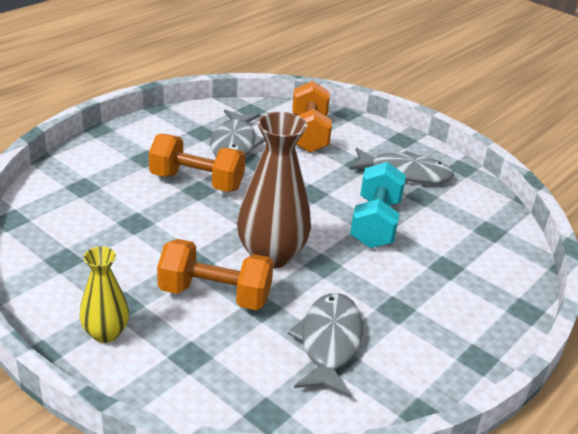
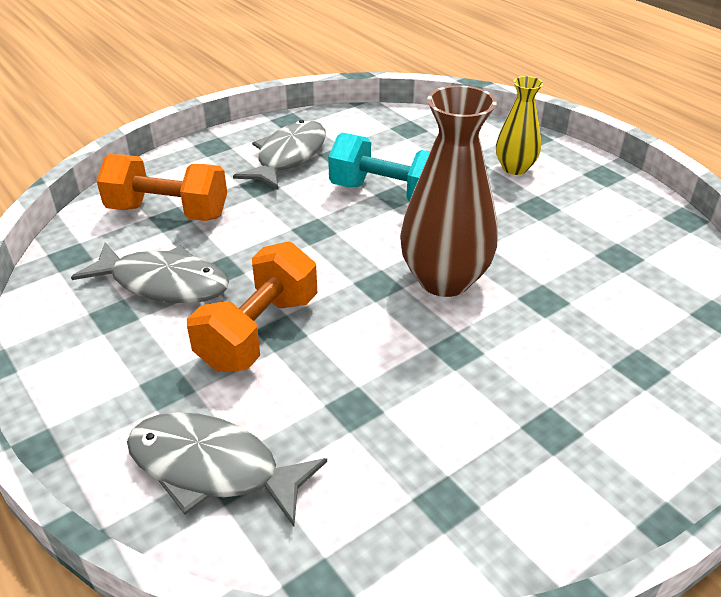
camera: 75 degrees left, 5 degrees up
(106, 333) = (614, 449): yellow vase -> yellow vase (514, 168)
(215, 295) = (524, 336): orange dumbbell -> none
(329, 343) = (599, 258): grey fish -> grey fish (213, 468)

